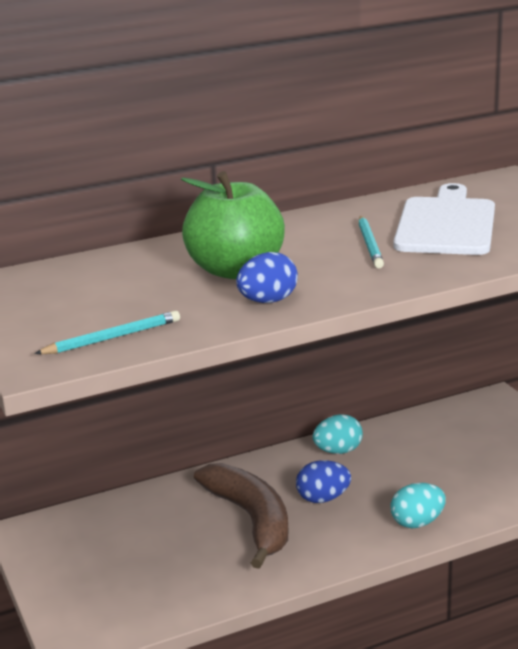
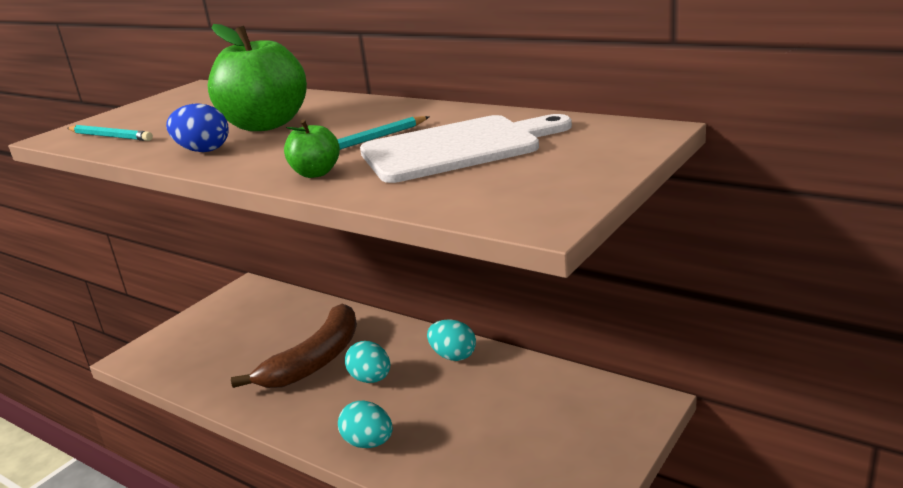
camera: 60 degrees right, 0 degrees up
(323, 498) = (371, 379): blue egg -> turquoise egg
(421, 270) = (316, 173): none -> green apple

